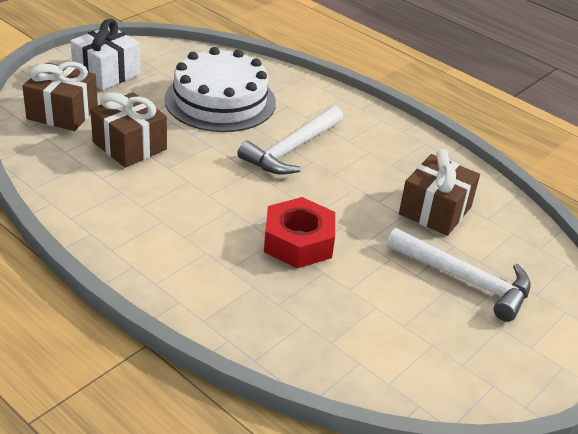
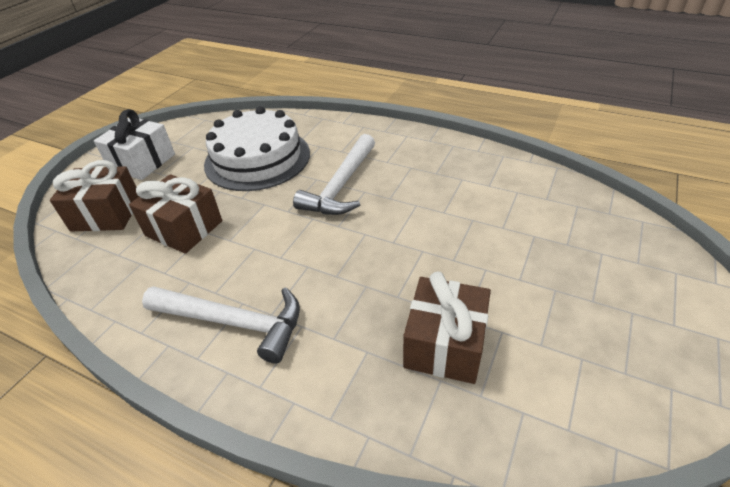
camera: 10 degrees left, 5 degrees up
(298, 242) = (390, 281): red nut -> none
(435, 210) = (498, 205): brown gift -> brown gift (444, 344)
(464, 279) = (566, 269): white hammer -> white hammer (233, 322)

